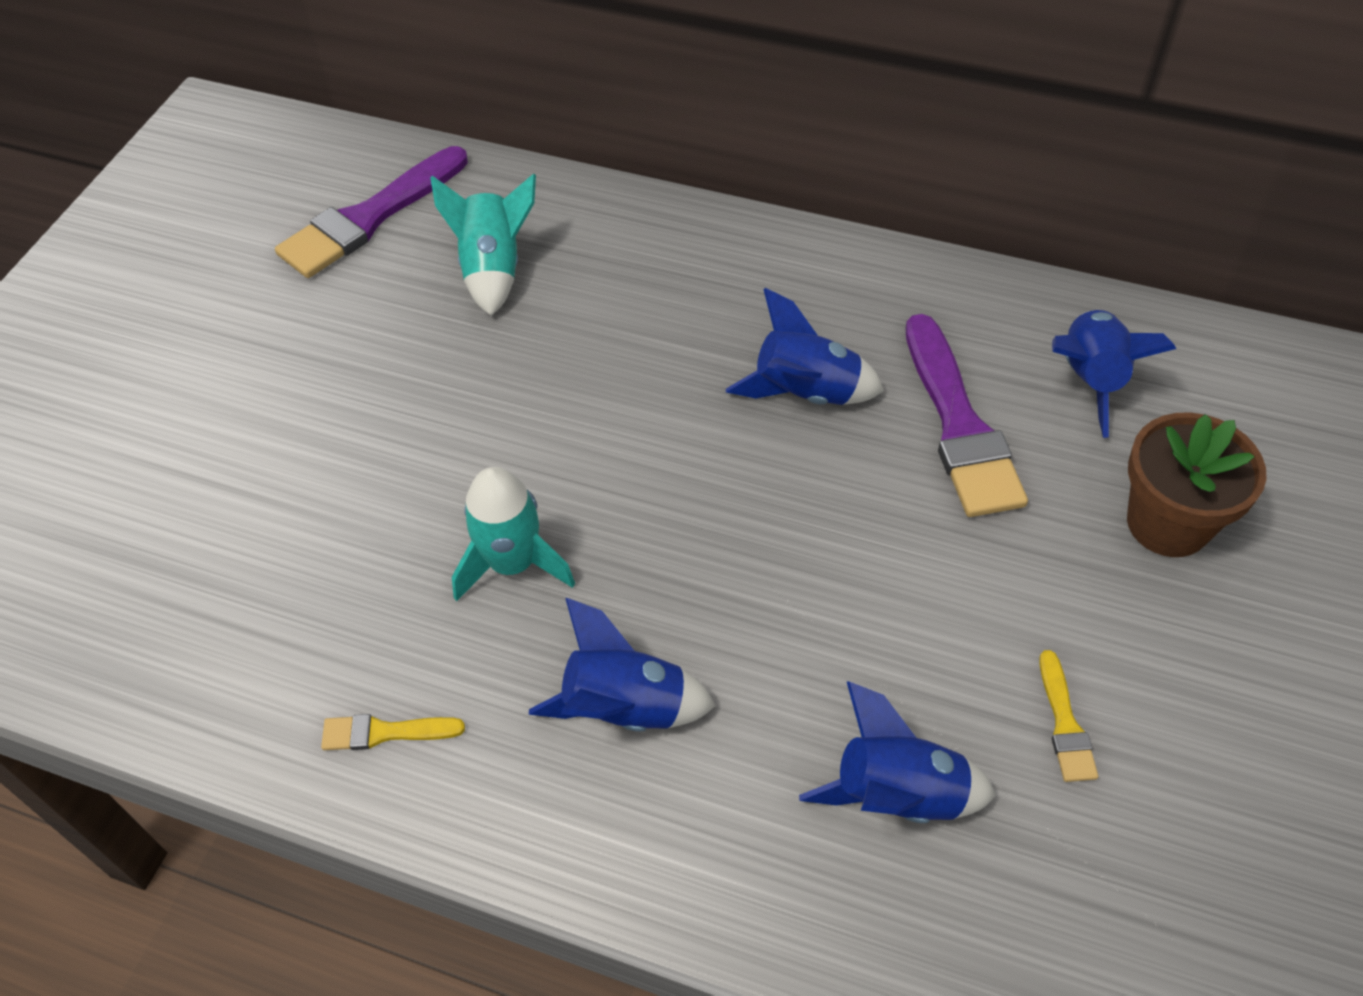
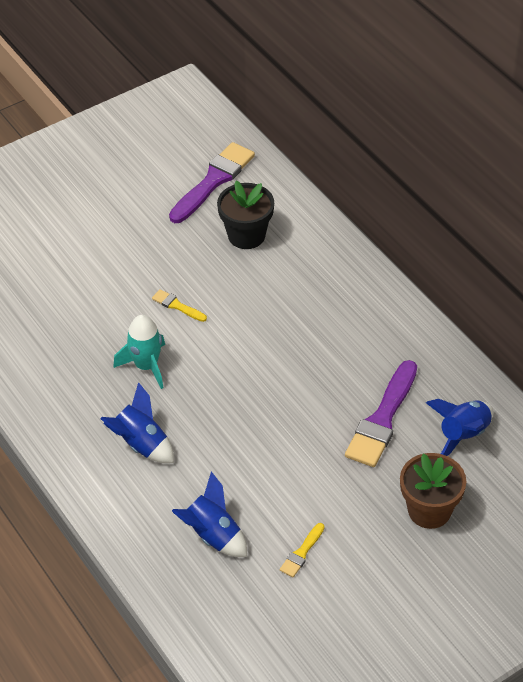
camera: 35 degrees right, 5 degrees down
(369, 218) = (213, 181): purple brush -> purple brush turned 135 degrees clockwise
(385, 732) = (49, 399): yellow brush -> yellow brush (177, 306)
(494, 269) = (246, 235): turquoise rocket -> black flower pot
(806, 393) = (329, 367): blue rocket -> none

